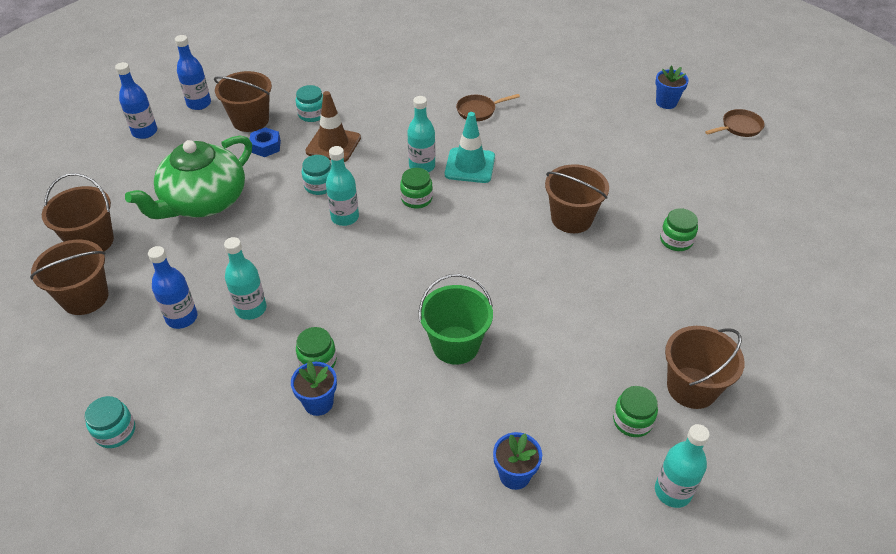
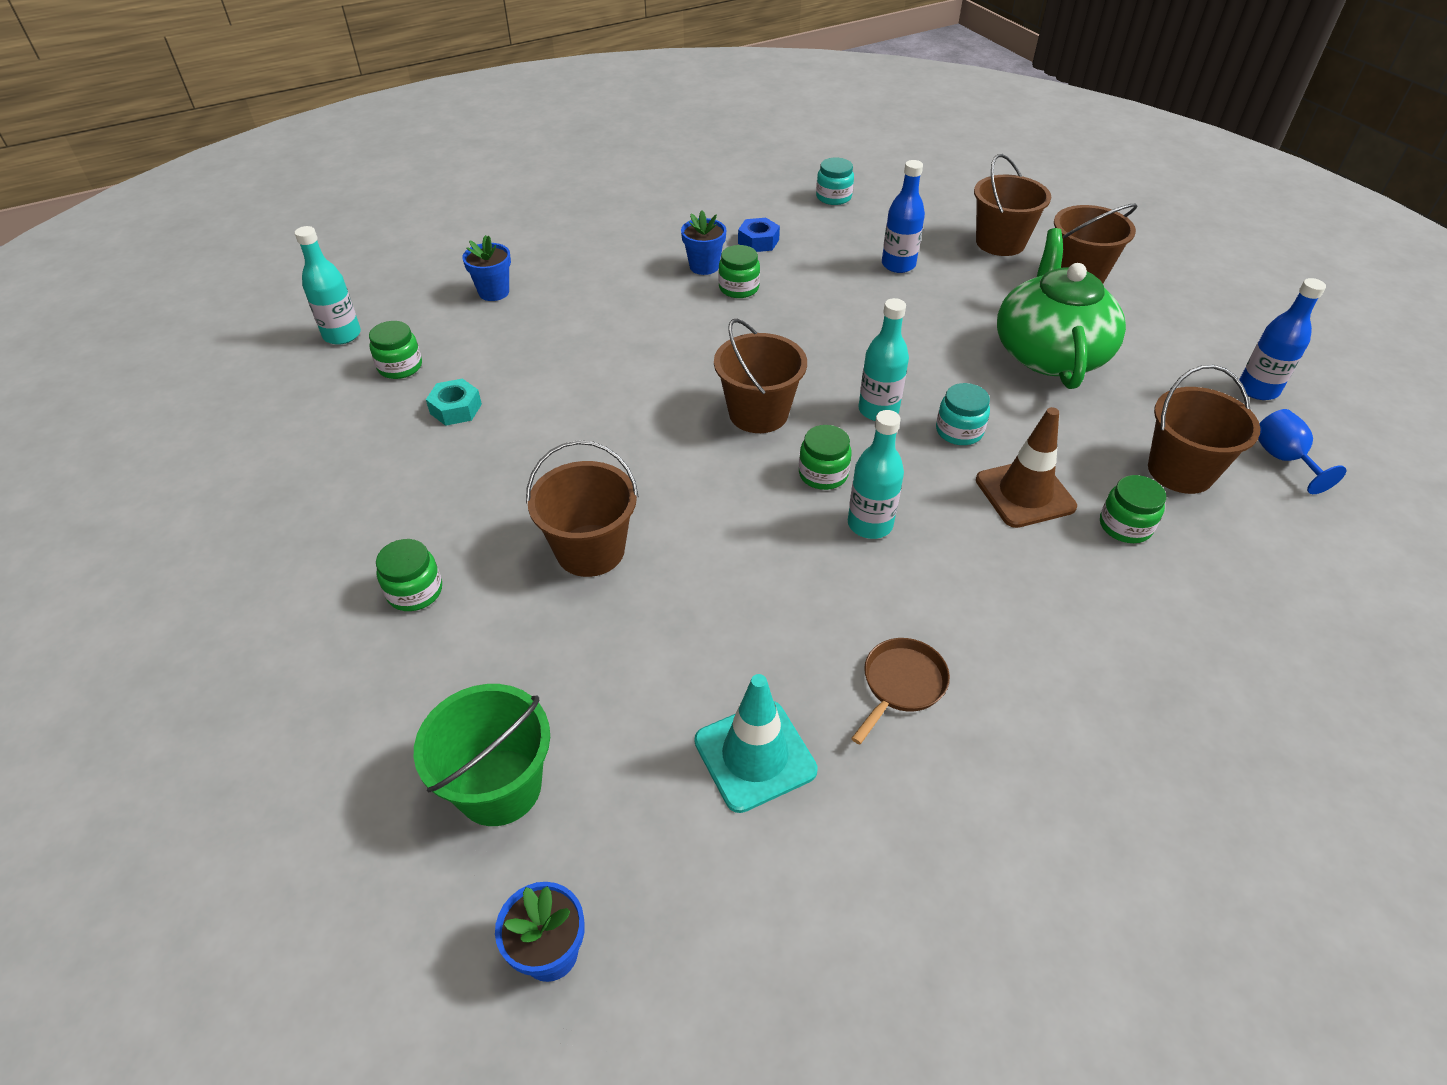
camera: 145 degrees right, 0 degrees up
(199, 104) = (1283, 459): blue bottle -> blue goblet
(251, 309) = (850, 295): turquoise bottle -> none
(266, 146) = (1098, 446): blue nut -> blue nut (758, 241)
(312, 114) = (1125, 526): turquoise jar -> green jar
(455, 345) = (622, 351): green bucket -> green bucket (499, 787)
(470, 166) = (805, 561): turquoise traffic cone -> turquoise traffic cone (755, 755)
(605, 354) = (456, 409): none -> turquoise nut
(691, 387) = (343, 419): brown bucket -> brown bucket (758, 413)
(739, 127) = (348, 963): brown pan -> none

